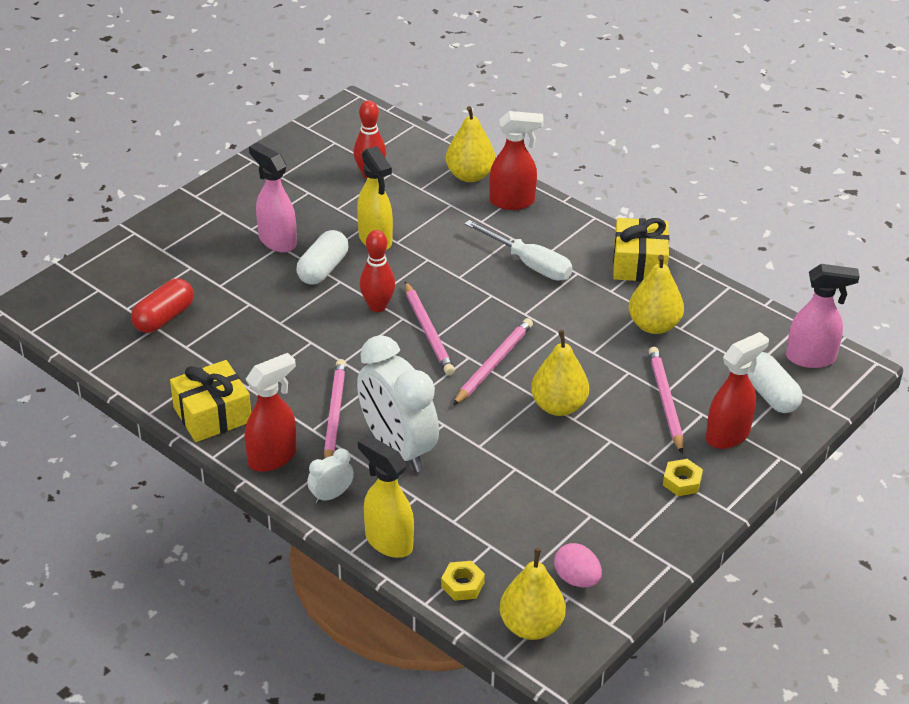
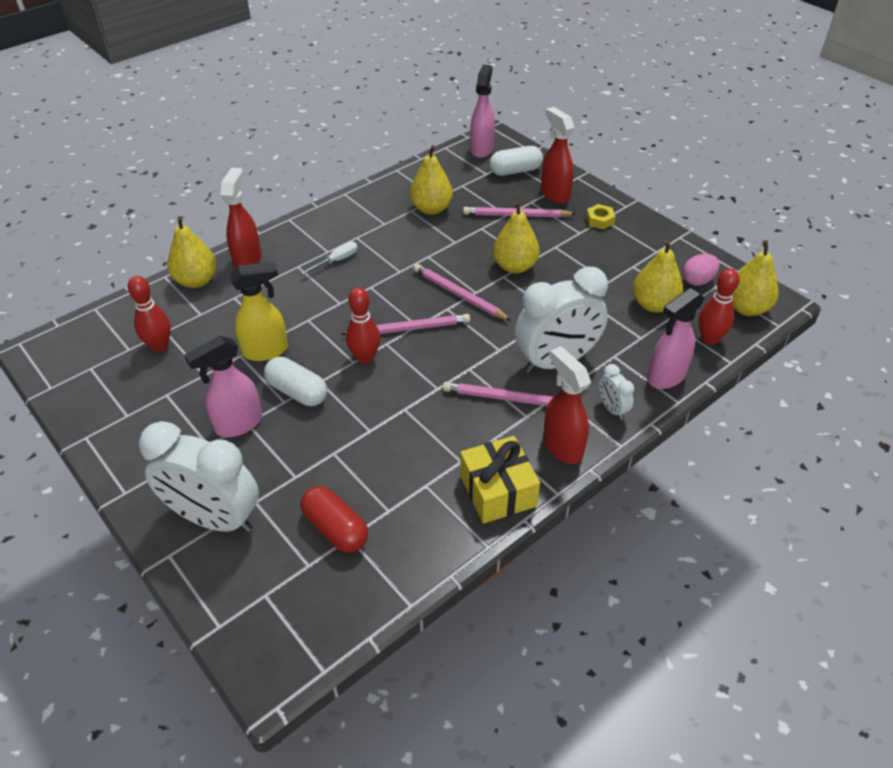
camera: 80 degrees left, 5 degrees up
(171, 249) = (215, 519): none -> white clock
(388, 541) = (665, 377): yellow spray bottle -> pink spray bottle
(462, 585) = (709, 339): yellow nut -> red bowling pin
(516, 533) = (653, 305): none -> yellow pear
(529, 264) = (336, 261): white screwdriver -> white screwdriver, size x0.60
(639, 263) = (356, 205): yellow gift -> none

